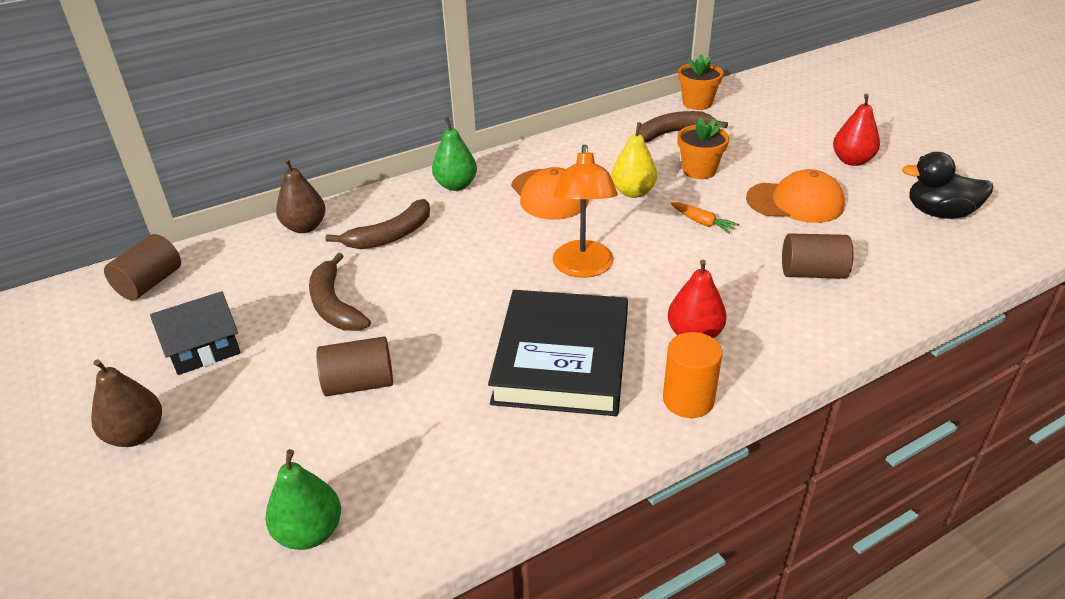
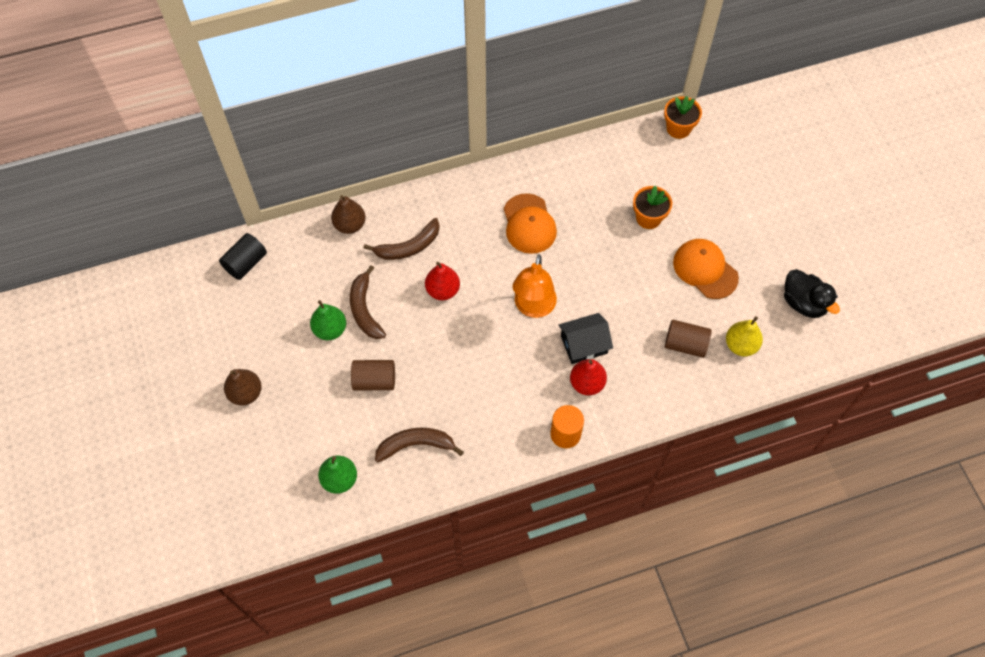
camera: 10 degrees right, 25 degrees up
(150, 283) = (246, 263): brown cylinder -> black cylinder
(204, 349) = (282, 332): black house -> black house (584, 344)
(456, 185) = (463, 199): green pear -> green pear (330, 329)
(562, 359) = (499, 387): black book -> none
(633, 192) = (591, 234): yellow pear -> yellow pear (740, 345)
(673, 133) = (644, 166): brown banana -> brown banana (416, 445)
(702, 223) = (630, 278): orange carrot -> none
(795, 202) = (705, 270): orange cap -> orange cap turned 150 degrees counterclockwise
(852, 161) = (769, 230): red pear -> red pear (443, 290)
(939, 213) = (803, 303): black duck -> black duck turned 150 degrees counterclockwise

